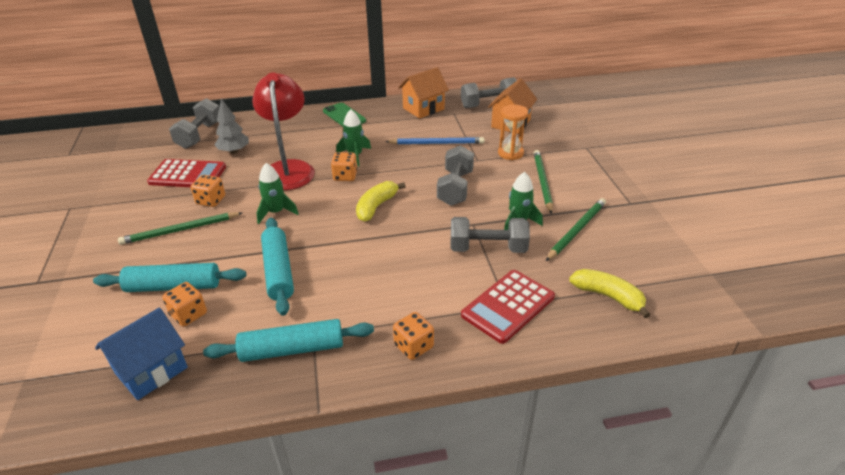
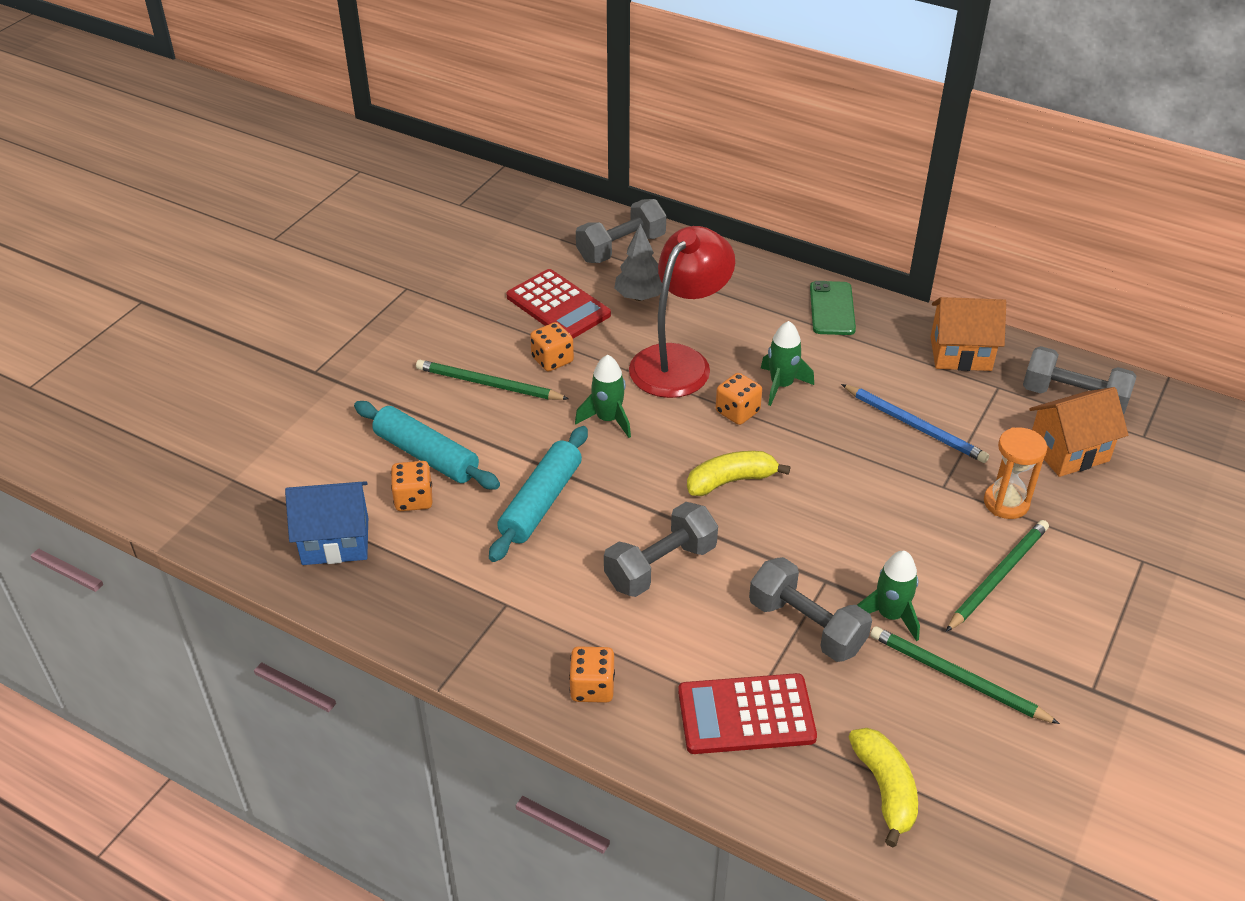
camera: 40 degrees right, 5 degrees up
(292, 349) = (472, 606): turquoise rolling pin -> none
(455, 188) = (862, 513): grey dumbbell -> grey dumbbell (660, 566)
(576, 230) = (957, 677): green pencil -> green pencil turned 135 degrees counterclockwise

